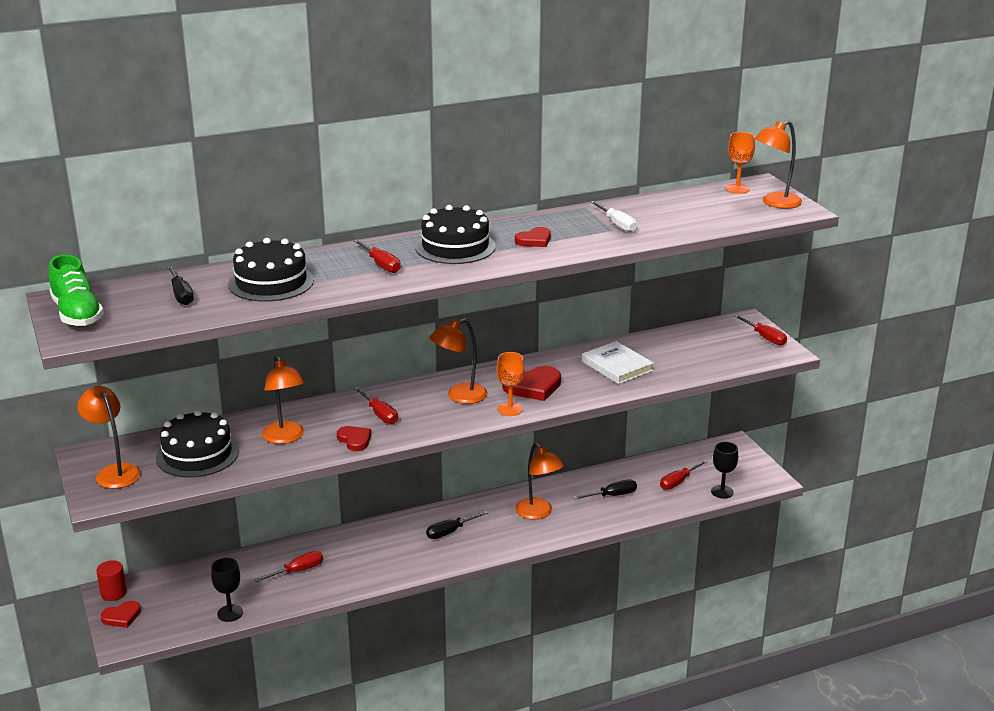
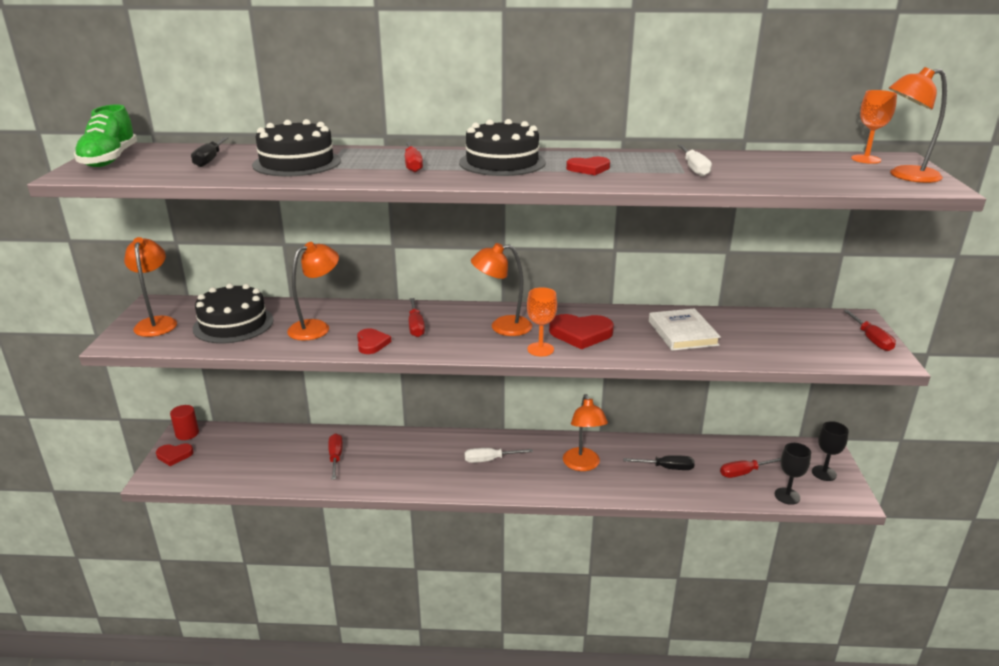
camera: 25 degrees right, 0 degrees up
(230, 613) = (253, 479): black goblet -> black goblet (824, 473)
(285, 438) = (316, 327): orange lamp -> orange lamp turned 135 degrees counterclockwise
(297, 571) = (335, 457): red screwdriver -> red screwdriver turned 90 degrees counterclockwise
(450, 532) = (490, 460): black screwdriver -> white screwdriver

